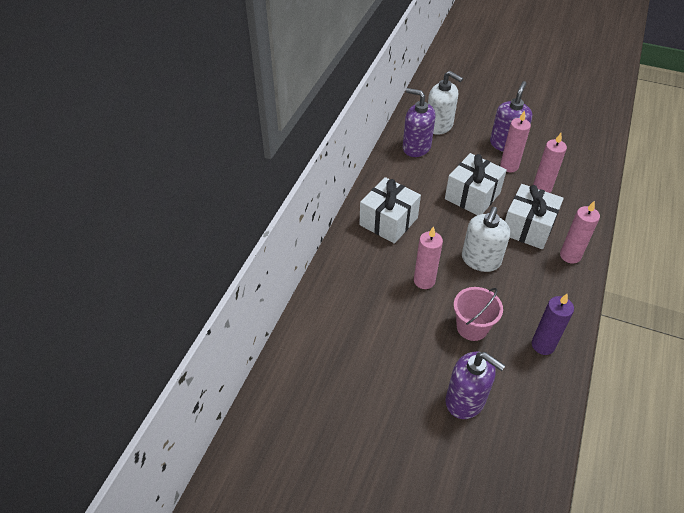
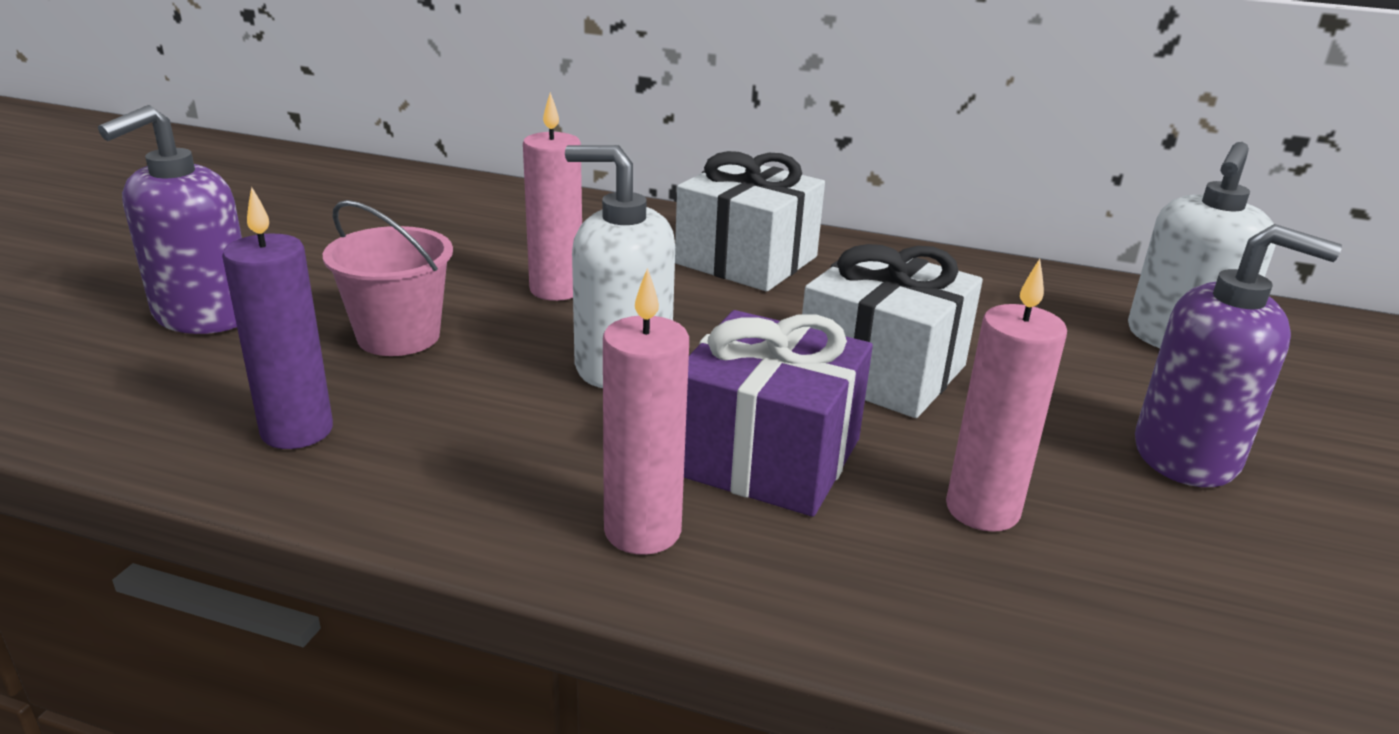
camera: 85 degrees right, 20 degrees down
(416, 147) = (1049, 303): purple soap dispenser -> none
(509, 166) = (1064, 449): pink candle -> none
(528, 227) = (767, 456): white gift -> purple gift

